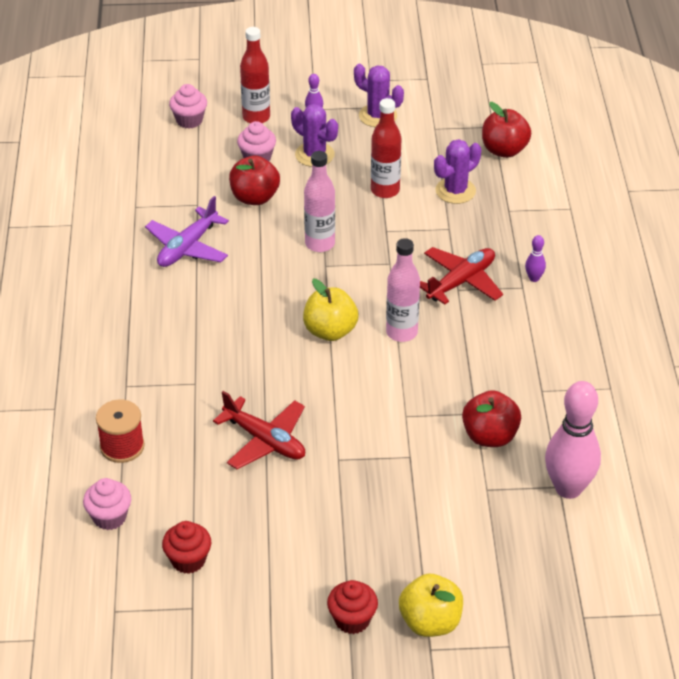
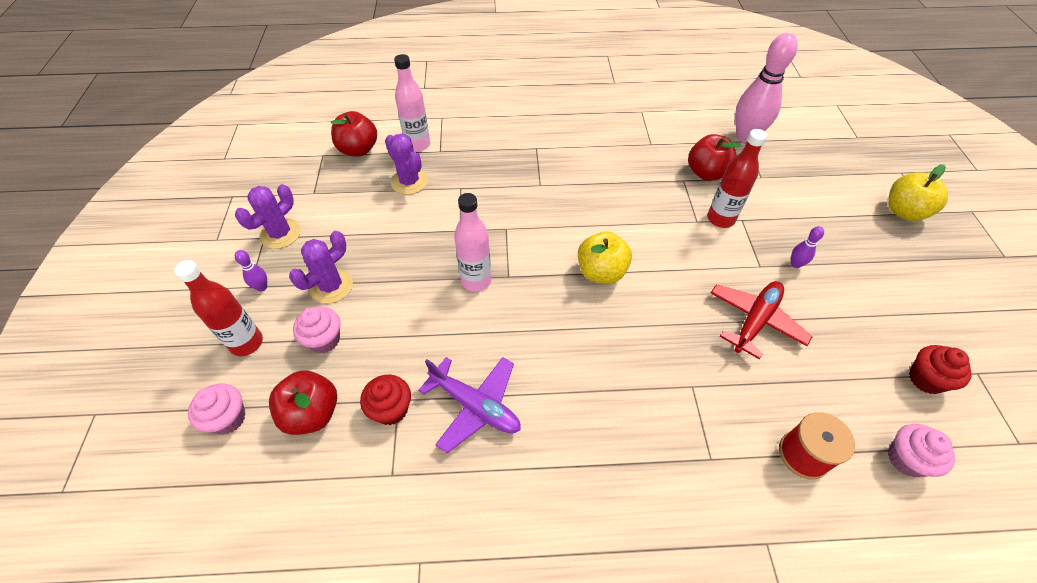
camera: 90 degrees left, 10 degrees up
(254, 197) = (394, 340): red apple -> red apple (312, 413)
(352, 620) = (927, 257): red cupcake -> red cupcake (391, 409)
(385, 190) = (400, 230): red bottle -> red bottle (720, 219)
(401, 332) = (597, 221): pink bottle -> pink bottle (418, 145)
(461, 282) = (530, 182): red plane -> none
(534, 278) = (525, 141): purple bowling pin -> purple bowling pin (795, 264)

